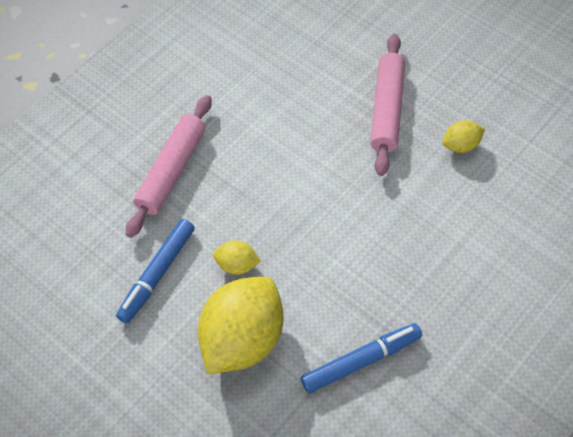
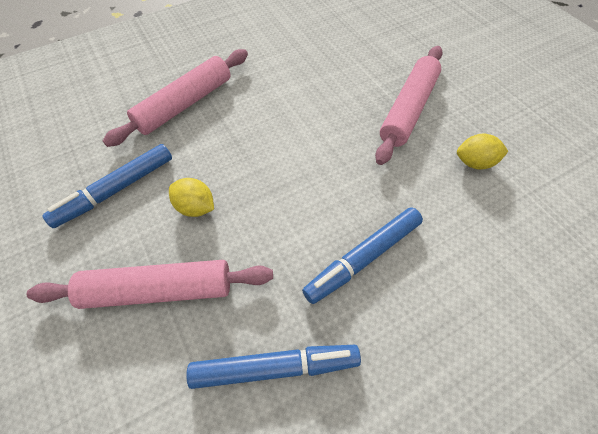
camera: 15 degrees right, 0 degrees up
(244, 340) = (158, 290): yellow lemon -> pink rolling pin
(396, 260) = (363, 258): none -> blue marker

